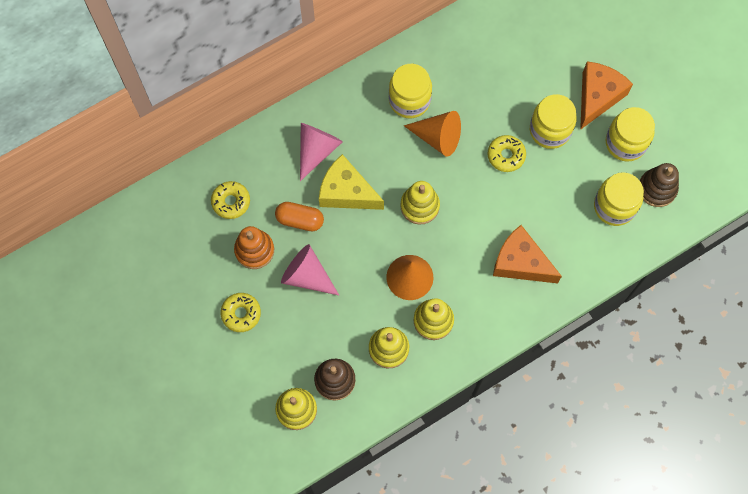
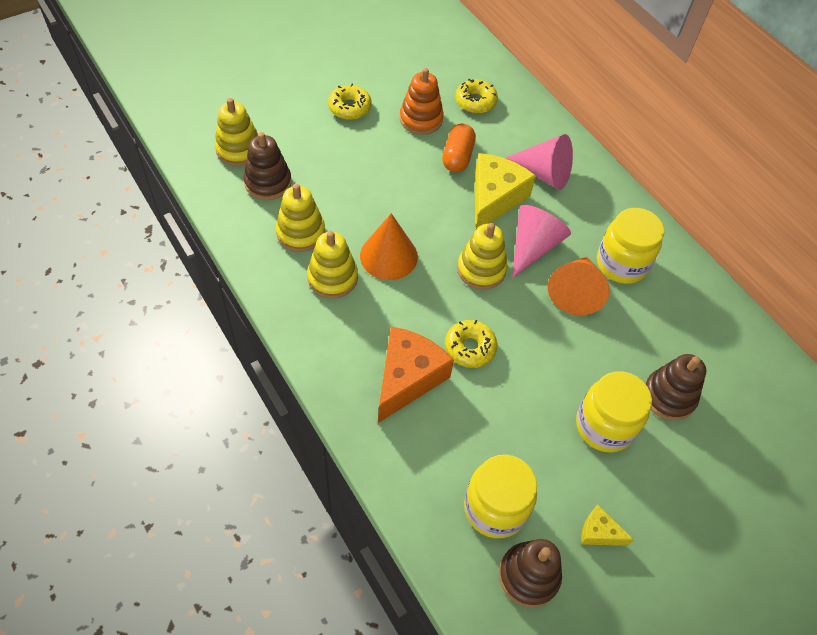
camera: 85 degrees right, 15 degrees down
(307, 276) = (391, 161): pink cone -> pink cone (533, 246)
(506, 155) = (559, 368): yellow donut -> yellow donut (470, 348)
(524, 84) = (668, 396): none -> brown stacking toy
(597, 97) = (668, 496): orange cheese -> none
(625, 143) = (599, 532): yellow jar -> yellow cheese

